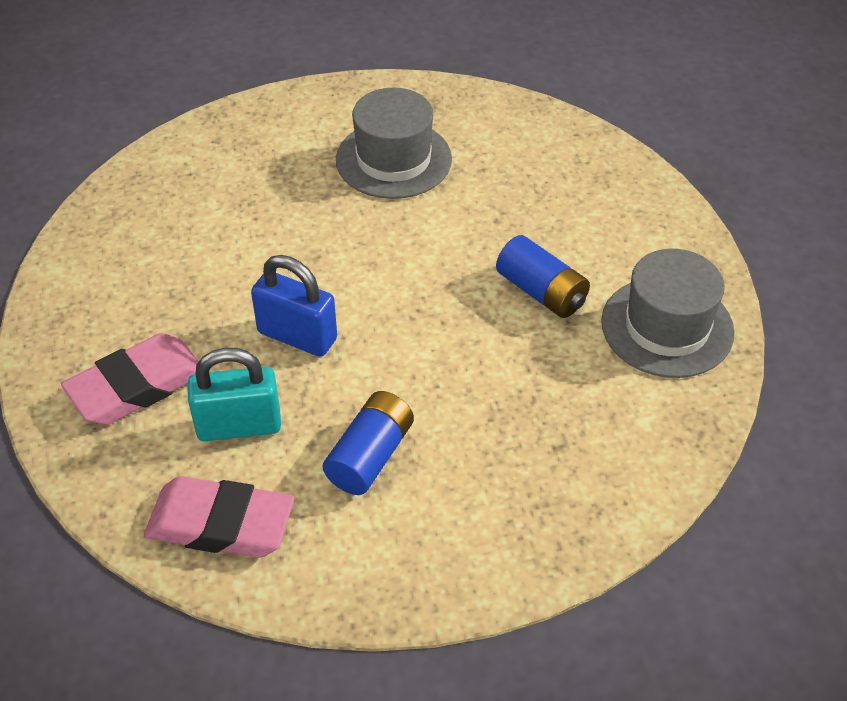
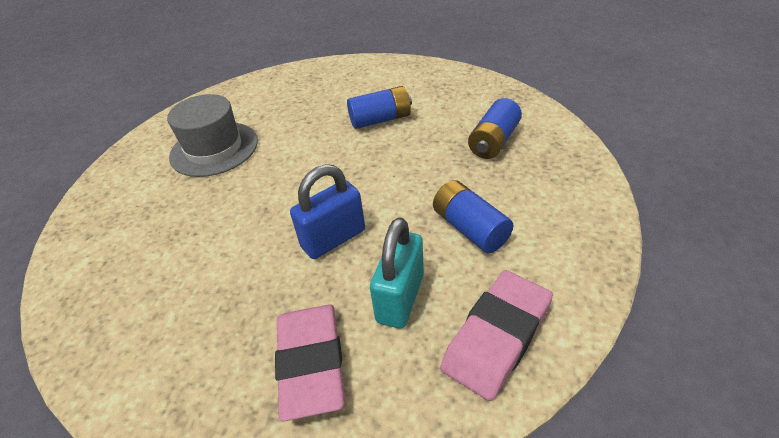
camera: 60 degrees left, 5 degrees down
(559, 433) = (493, 141): none -> blue battery
(667, 327) = (438, 86): grey hat -> none

